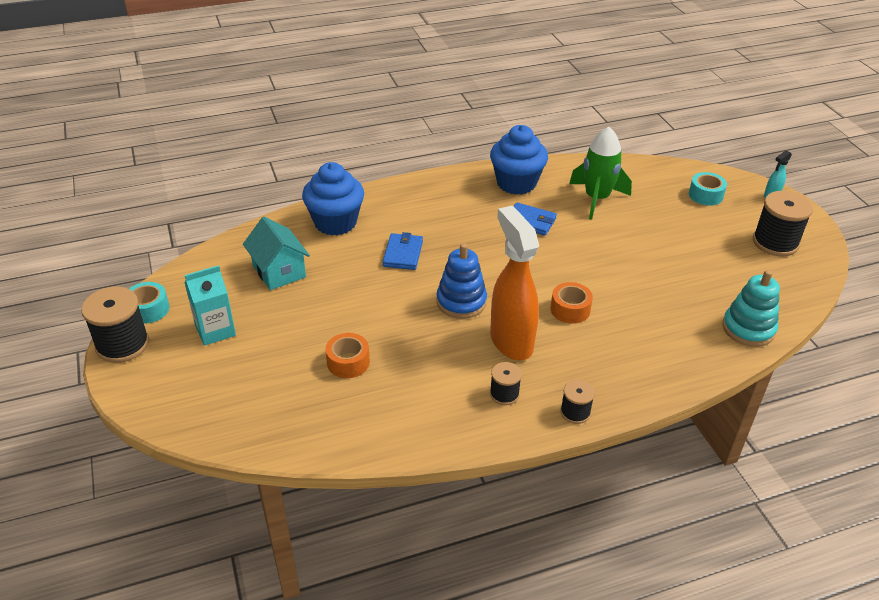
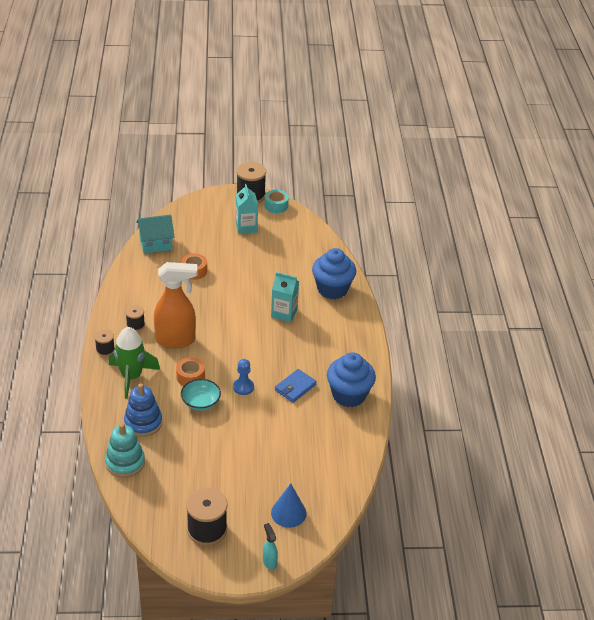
camera: 105 degrees right, 0 degrees up
(279, 271) = (289, 257): turquoise house -> turquoise house (156, 244)
(403, 254) = (284, 313): blue wallet -> turquoise carton
(461, 302) = (223, 328): blue stacking toy -> blue stacking toy (143, 423)
(557, 261) = (243, 387): none -> blue pawn
(596, 199) = (310, 437): green rocket -> green rocket (131, 377)
(606, 290) = (200, 402): none -> turquoise bowl
(705, 195) = (288, 513): turquoise tape -> blue cone

